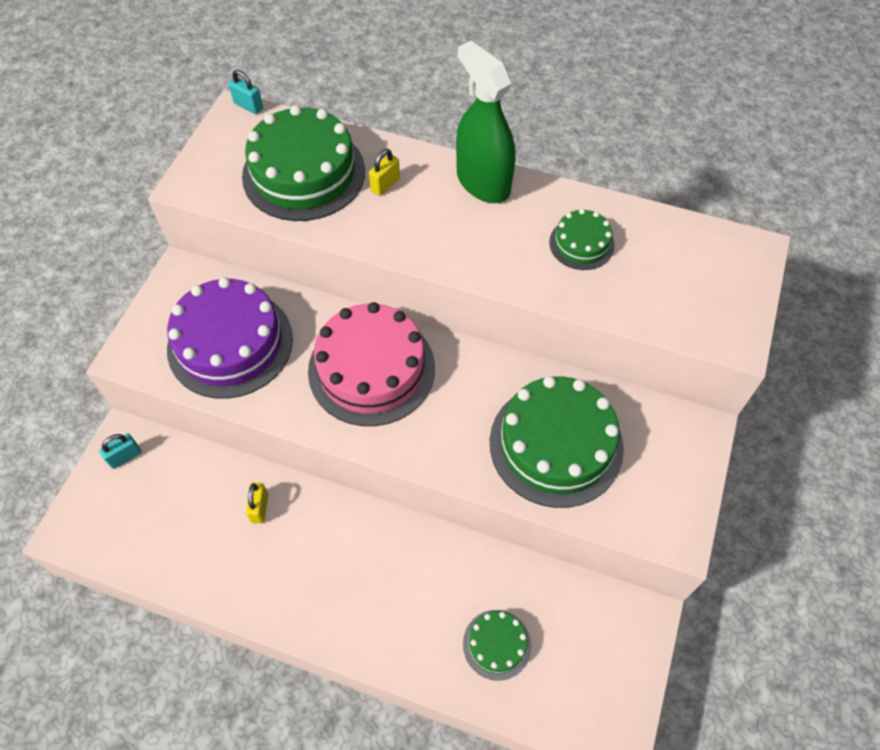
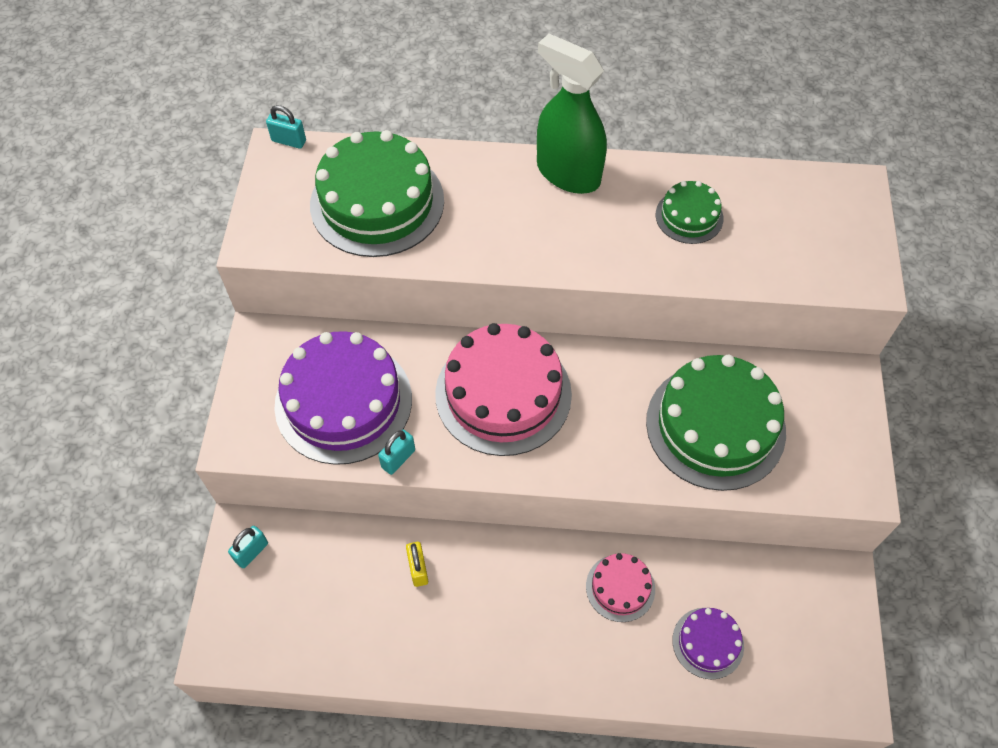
camera: 15 degrees left, 0 degrees up
(259, 404) = (398, 459): none -> turquoise padlock
(385, 185) = (468, 197): yellow padlock -> none
(433, 572) = (620, 587): none -> pink cake
(497, 644) = (708, 643): green cake -> purple cake

